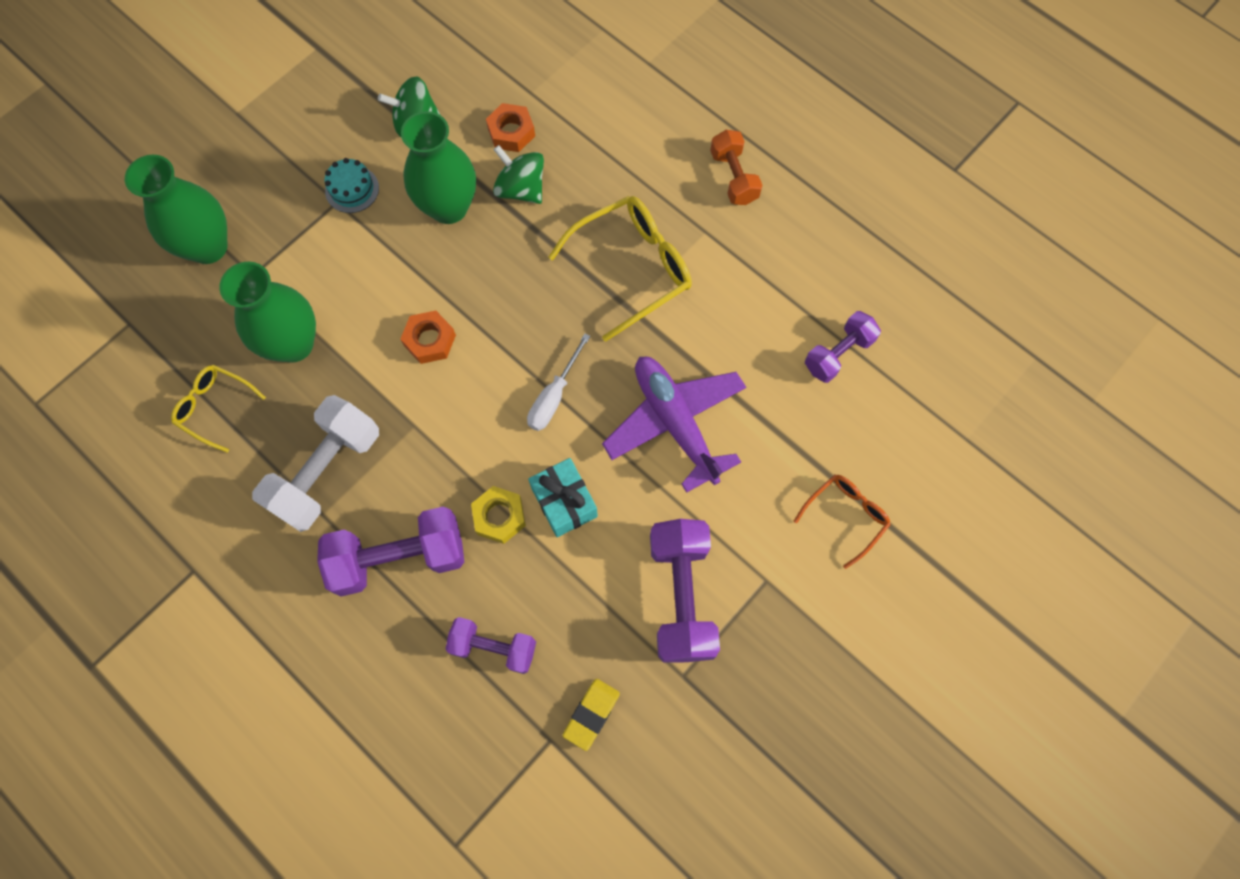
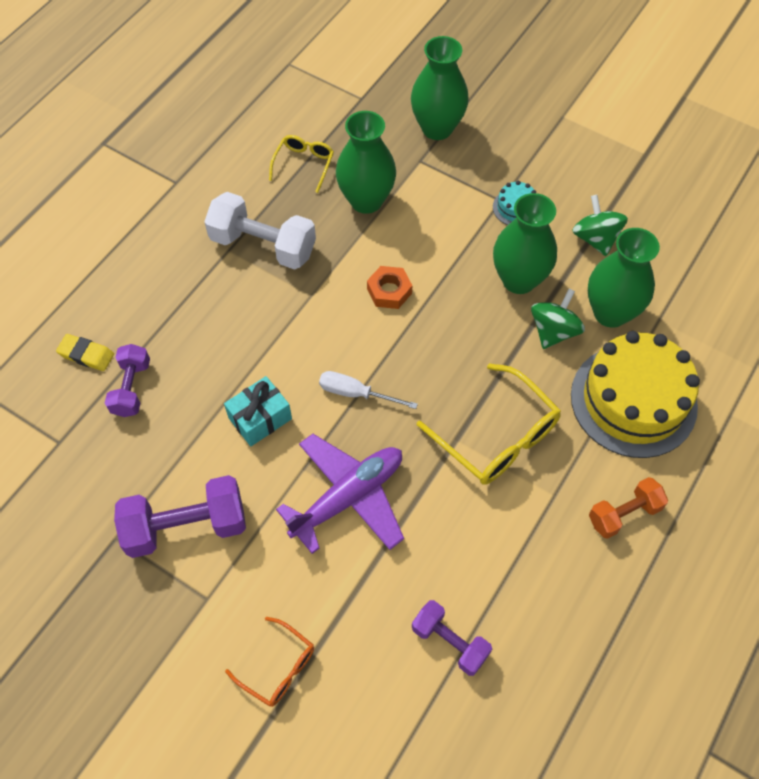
camera: 80 degrees right, 10 degrees down
(399, 557) = (199, 308): purple dumbbell -> none
(499, 516) = (241, 372): yellow nut -> none
(511, 132) = (610, 312): orange nut -> green vase
(591, 714) = (80, 470): yellow eraser -> yellow eraser (86, 355)
(616, 138) = (633, 400): none -> yellow cake

